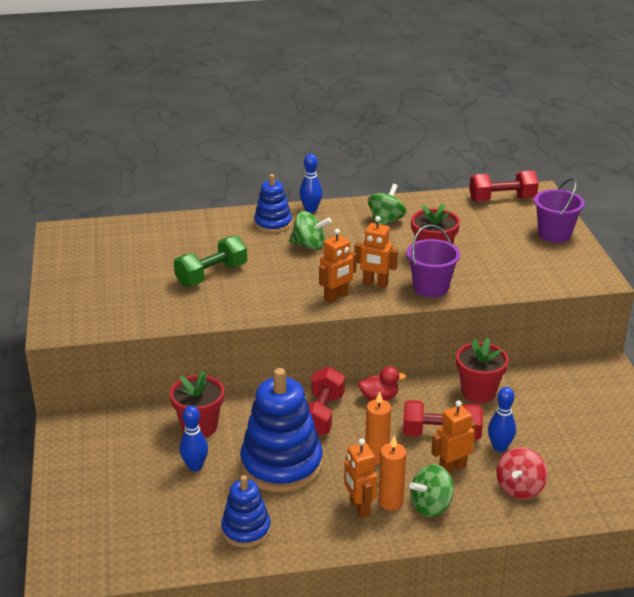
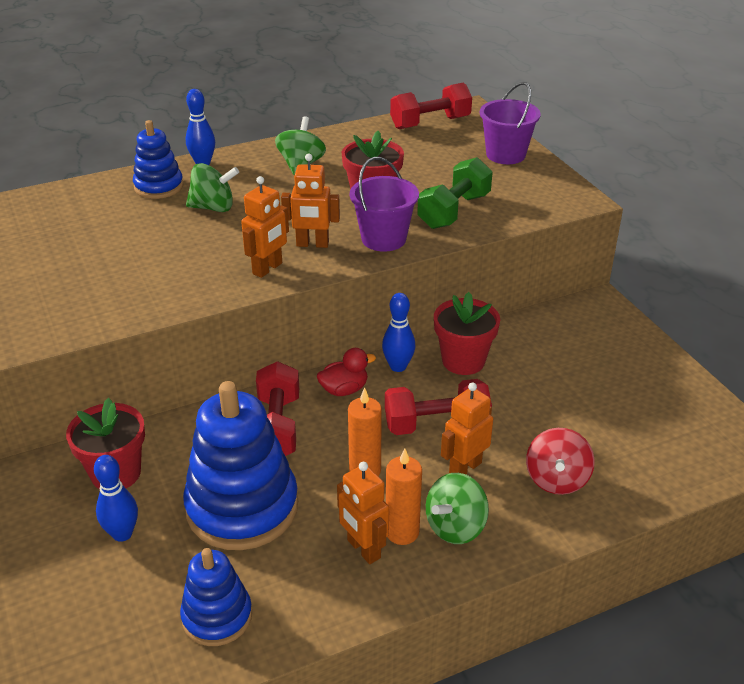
camera: 15 degrees left, 5 degrees up
(211, 275) = (92, 264): green dumbbell -> green dumbbell (454, 211)
(499, 447) = (513, 428): blue bowling pin -> blue bowling pin (398, 366)

